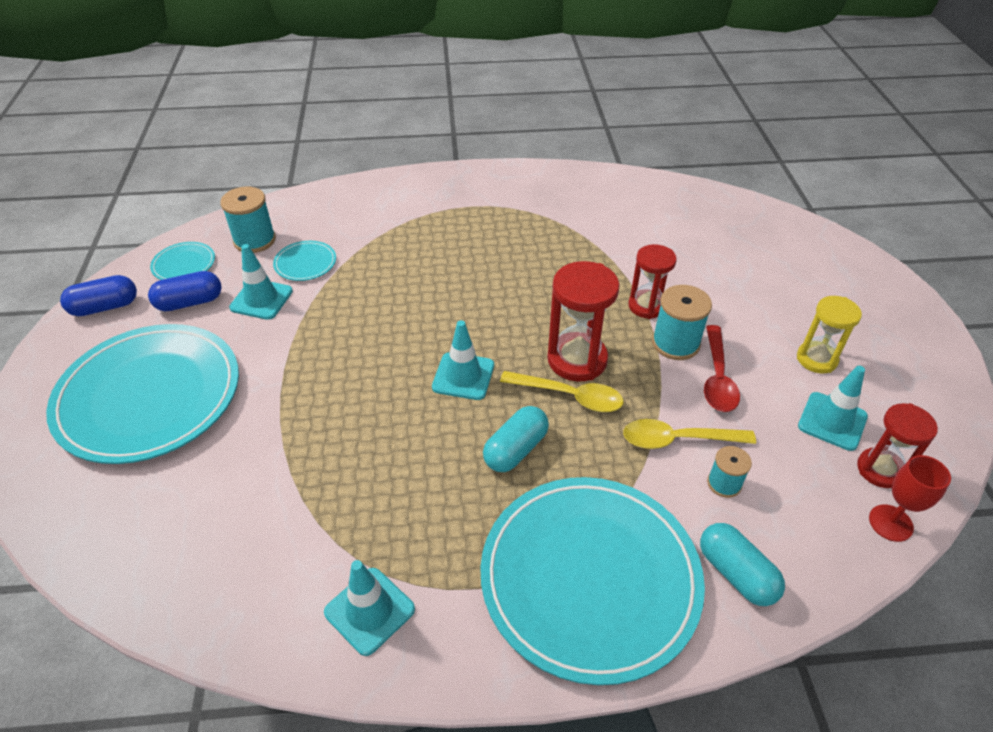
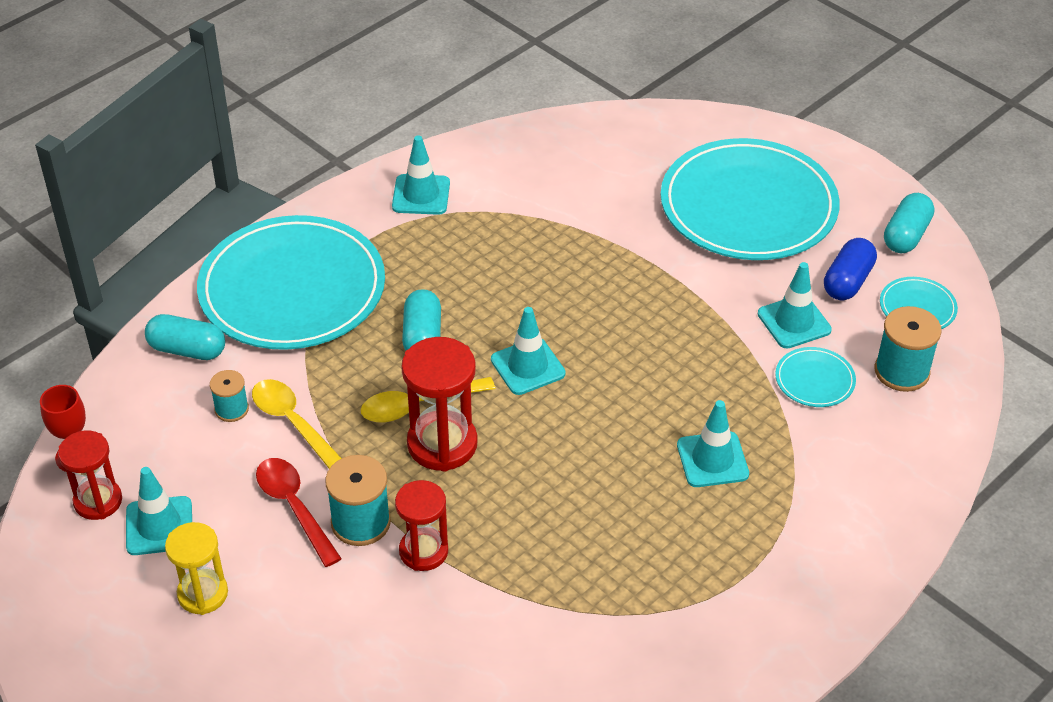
camera: 140 degrees right, 0 degrees up
(105, 307) = (906, 235): blue capsule -> turquoise capsule
(422, 259) = (712, 460): none -> turquoise traffic cone
(678, 439) = (293, 423): yellow spoon -> yellow spoon turned 90 degrees counterclockwise

